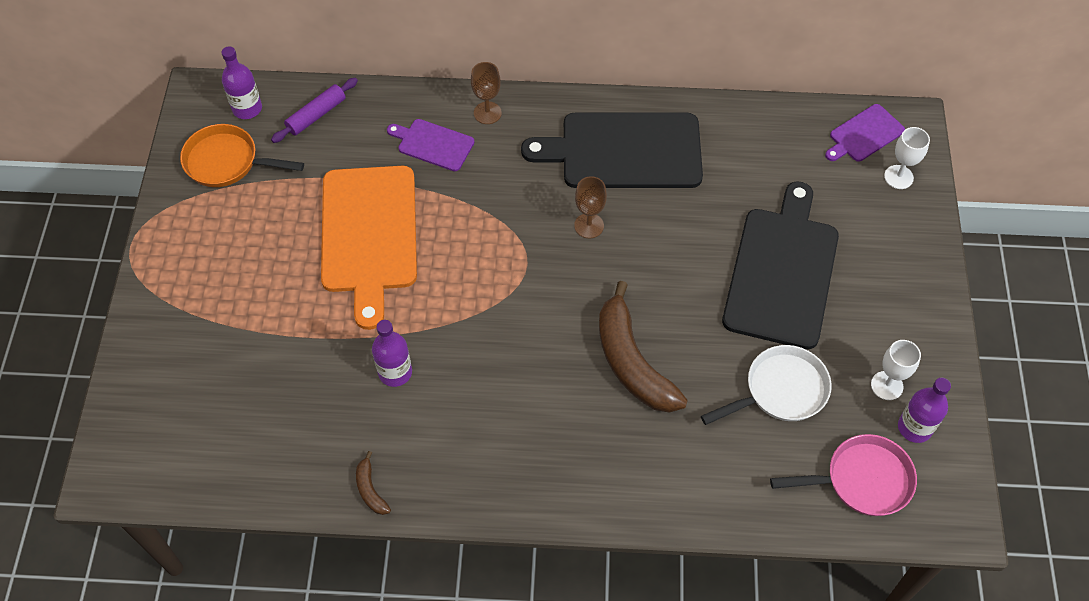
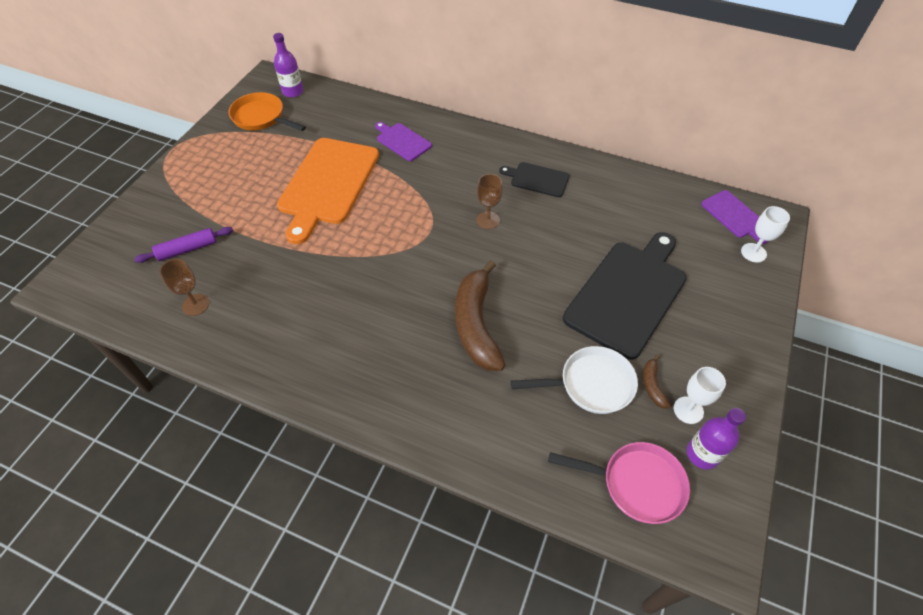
camera: 20 degrees right, 5 degrees down
(316, 115) = (334, 106): purple rolling pin -> purple rolling pin (187, 249)
(370, 489) = (230, 354): brown banana -> brown banana (652, 385)
(395, 372) = (295, 277): purple bottle -> none
(487, 113) = (450, 132): brown goblet -> brown goblet (195, 305)
(624, 151) = (537, 179): black cutting board -> black cutting board, size x0.49
(864, 134) = (734, 216): purple cutting board -> purple cutting board turned 105 degrees counterclockwise

